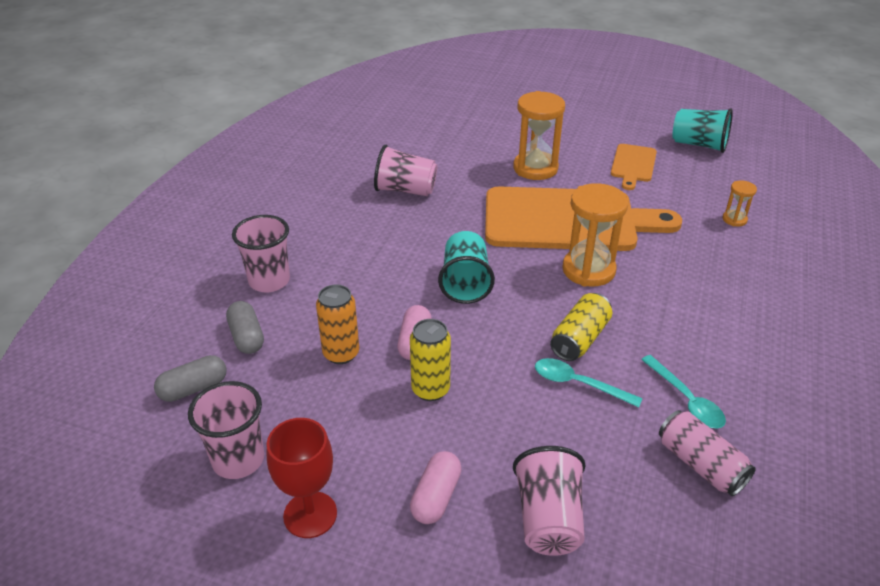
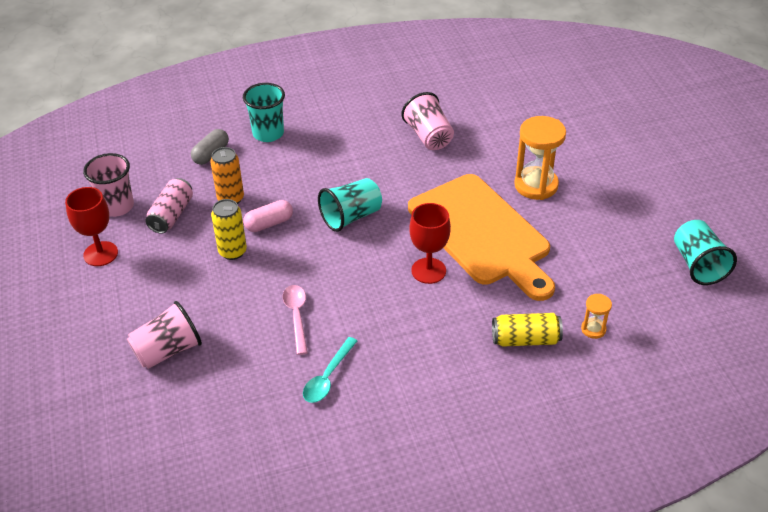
camera: 55 degrees right, 5 degrees up
(193, 388) = (154, 160): grey capsule -> none
(269, 281) = (268, 133): pink cup -> turquoise cup
(436, 497) = (149, 296): pink capsule -> none
(578, 384) = (297, 316): turquoise spoon -> pink spoon
(580, 339) = (344, 298): yellow can -> yellow can (525, 339)
(588, 270) = (428, 271): orange hourglass -> red goblet
(633, 165) = (609, 237): orange cutting board -> none
(700, 464) = (269, 406): pink can -> pink can (171, 215)

